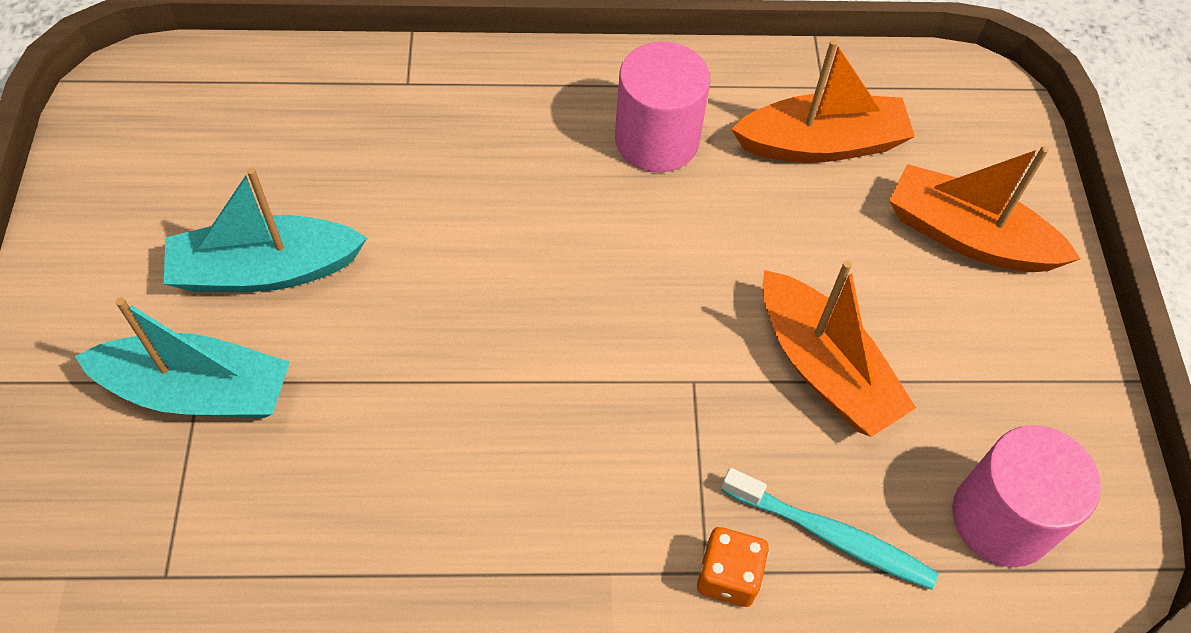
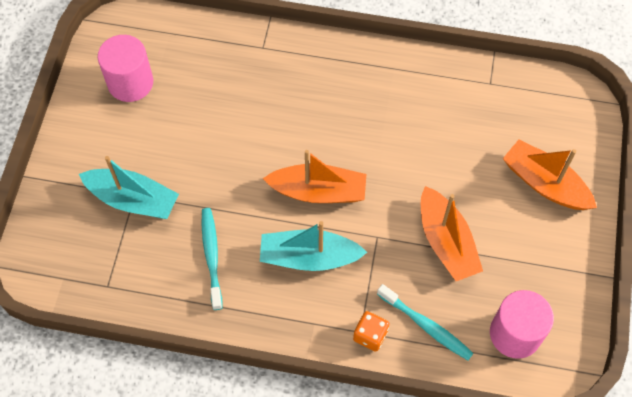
camera: 15 degrees right, 5 degrees up
(266, 270) = (174, 142): turquoise boat -> turquoise boat (309, 257)
(376, 475) = (211, 256): none -> turquoise toothbrush
(656, 139) = (389, 101): pink cylinder -> pink cylinder (130, 82)
(821, 144) = (479, 118): orange boat -> orange boat (318, 191)

